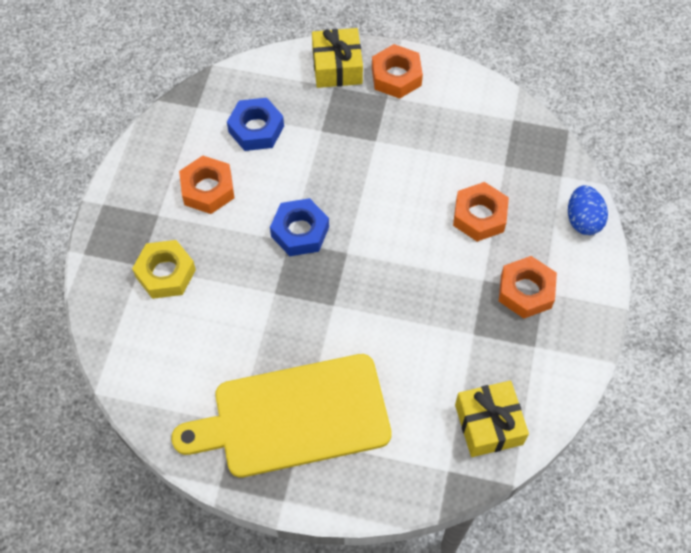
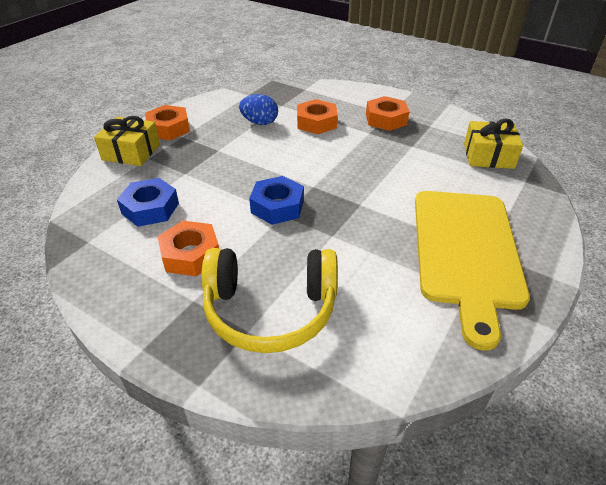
camera: 70 degrees left, 20 degrees down
(165, 273) = (270, 310): yellow nut -> yellow headphones
(583, 220) = (342, 90): blue egg -> blue egg (259, 122)

